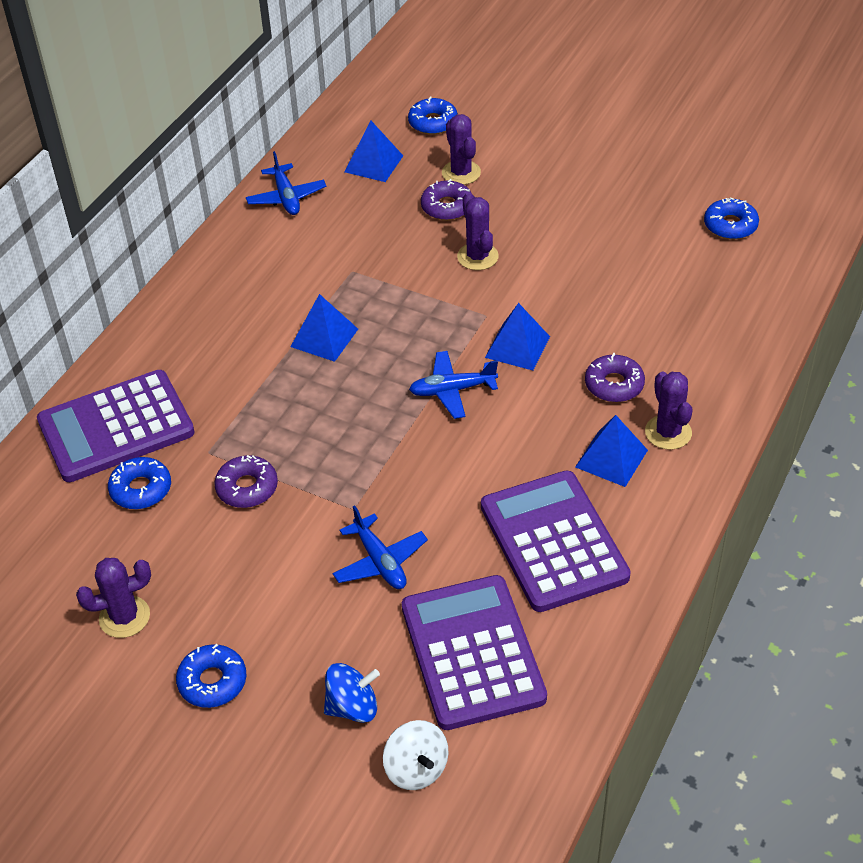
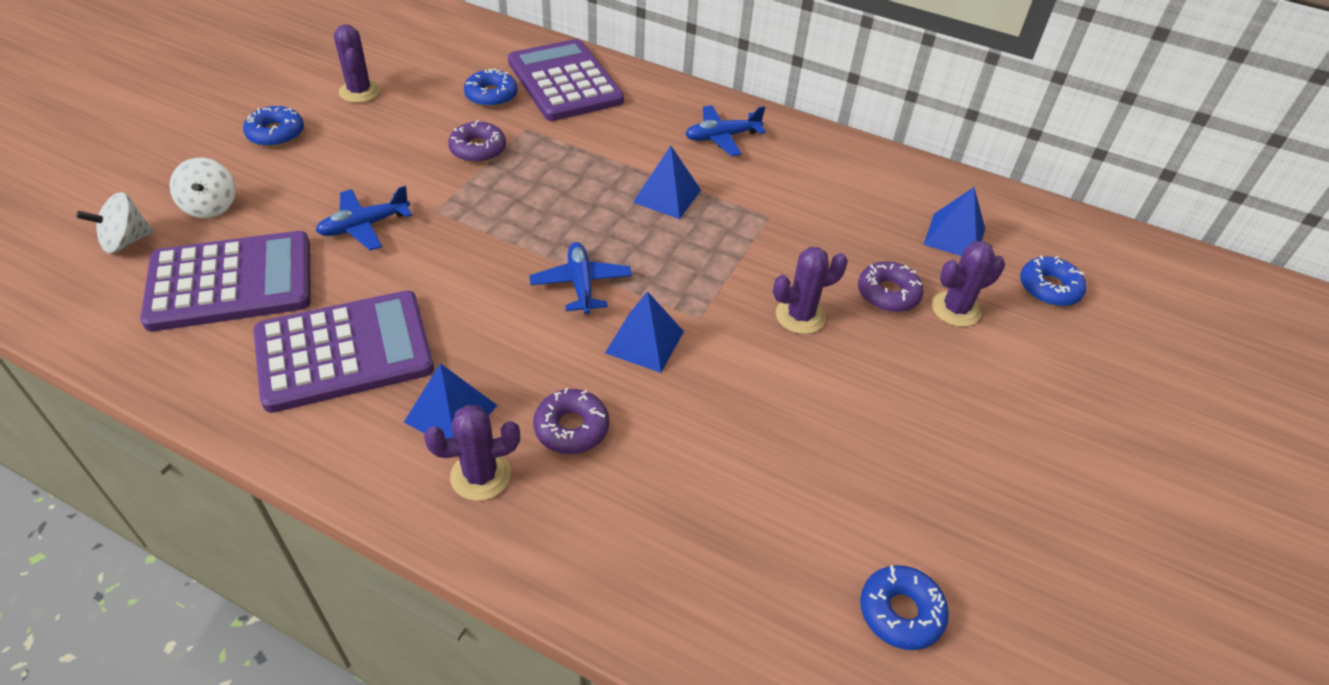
camera: 85 degrees right, 0 degrees up
(286, 197) = (881, 172): blue plane -> blue plane (722, 137)
(352, 707) = (210, 206): blue spinning top -> white spinning top

